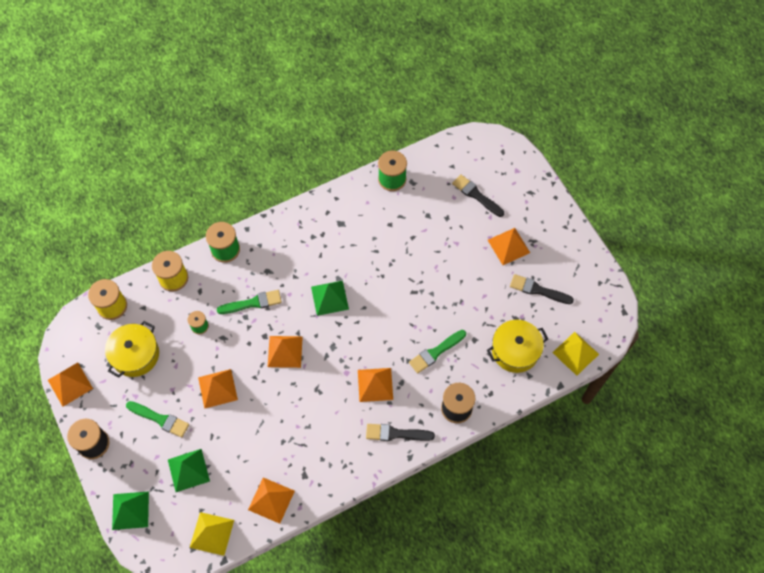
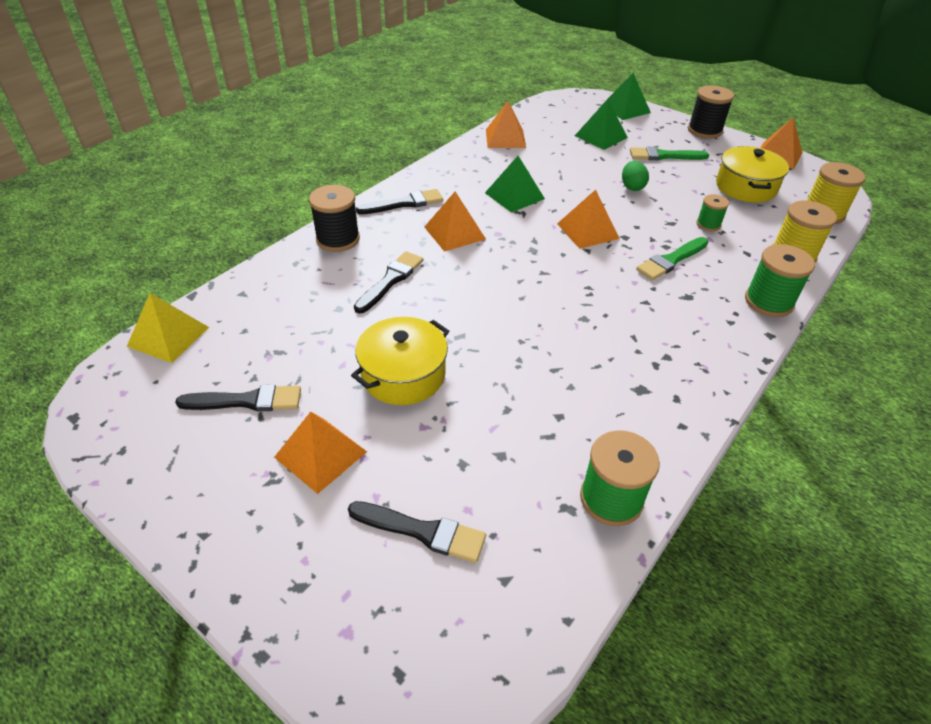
camera: 155 degrees right, 20 degrees down
(212, 533) = (542, 113): yellow pyramid -> none
(217, 388) = (632, 187): orange pyramid -> green egg
(330, 298) = (577, 294): green pyramid -> green pyramid (514, 195)
(436, 352) = (390, 280): green brush -> black brush
(515, 350) = (270, 313): yellow pot -> yellow pot (403, 375)

